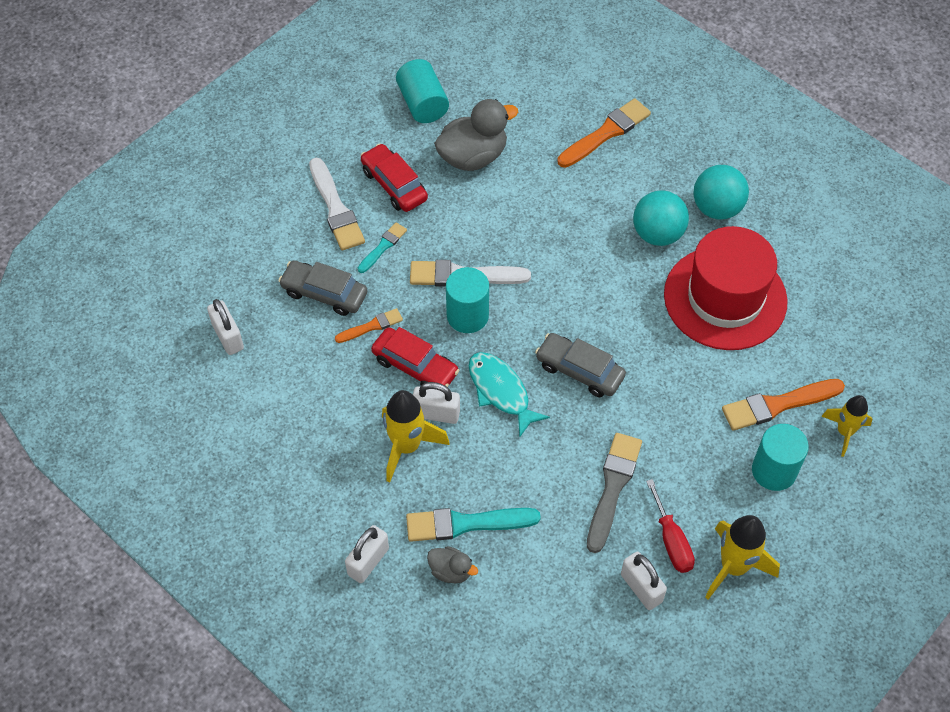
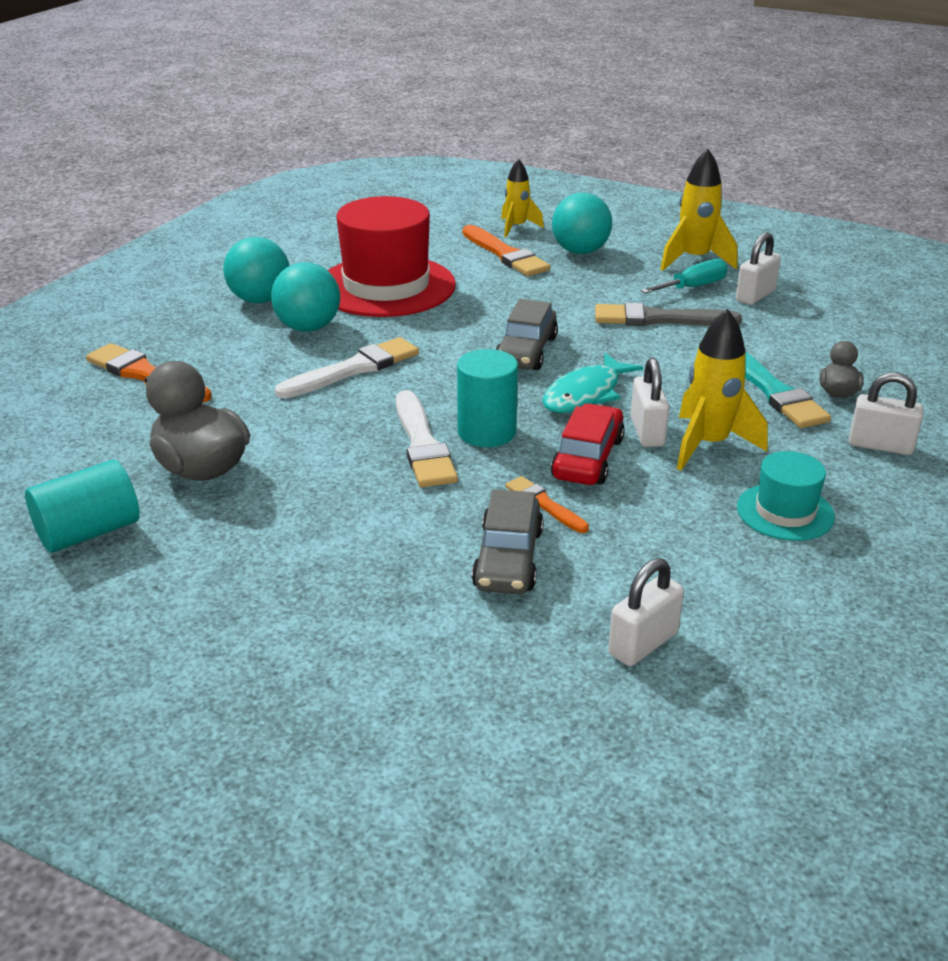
camera: 105 degrees left, 25 degrees down
(314, 460) = (785, 512): none -> turquoise hat
(335, 208) = (335, 581): white brush -> white brush (353, 369)
(383, 247) = (397, 519): turquoise brush -> none
(394, 185) = (271, 530): red car -> none
(671, 541) = (693, 287): red screwdriver -> turquoise screwdriver
(774, 471) = (580, 251): turquoise cylinder -> turquoise ball

